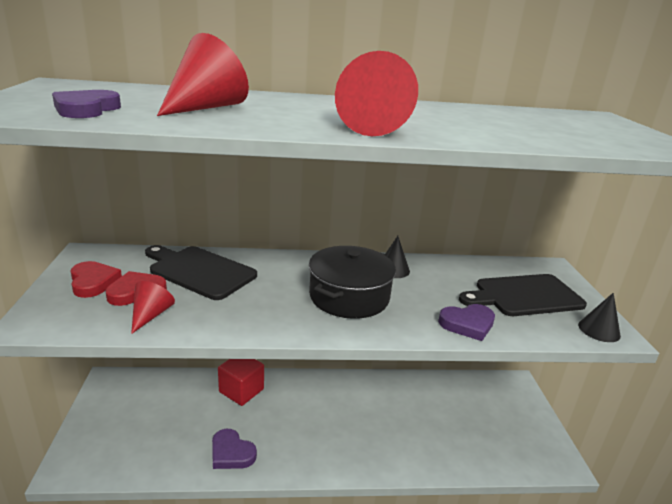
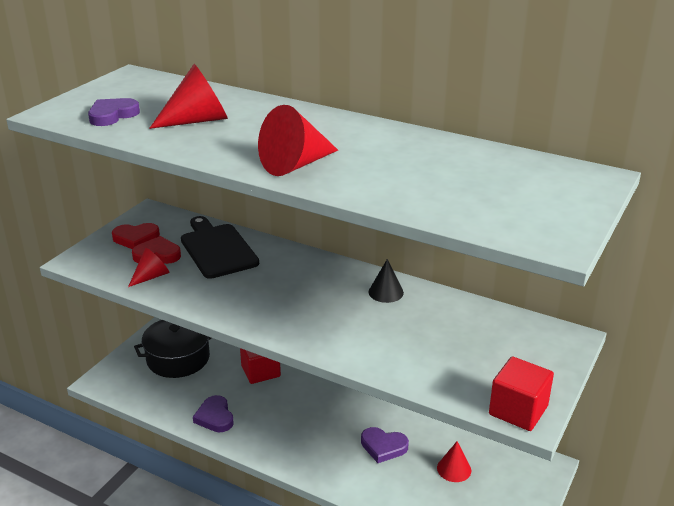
camera: 35 degrees right, 5 degrees up
(93, 282) = (136, 238): red heart -> red heart turned 75 degrees clockwise
(349, 297) = (314, 306): black pot -> black pot (178, 358)
(465, 412) = (454, 469): none -> red cone
(467, 324) = (389, 362): purple heart -> purple heart (383, 447)
(524, 296) = (488, 356): black cutting board -> none
(599, 330) = (518, 410): black cone -> red cube

